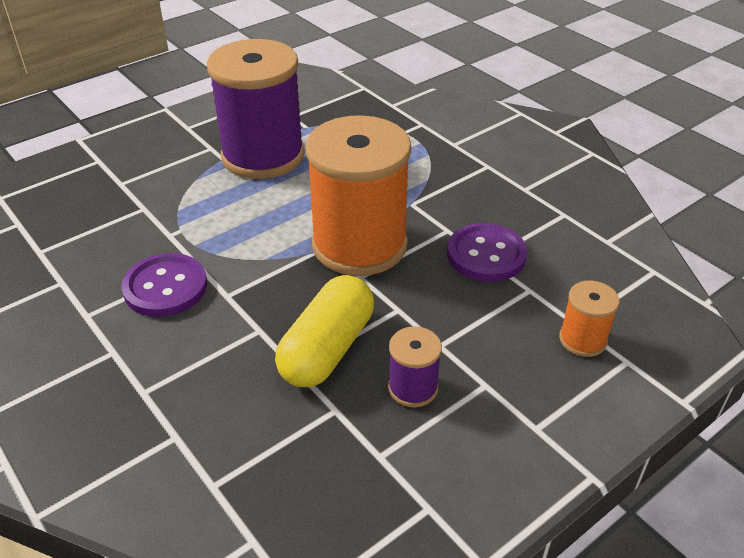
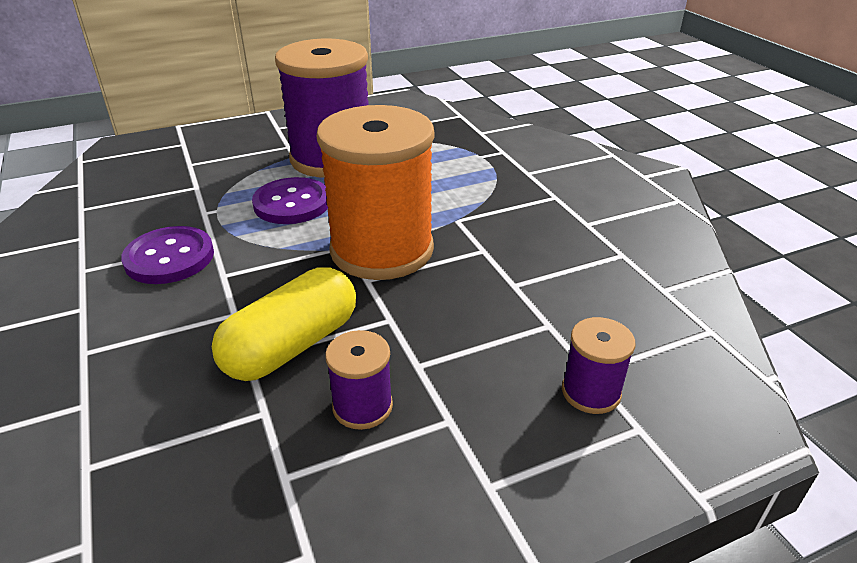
camera: 15 degrees right, 5 degrees down
(486, 255) = (514, 281): purple button -> purple button (292, 203)
(582, 340) = (591, 392): orange spool -> purple spool

